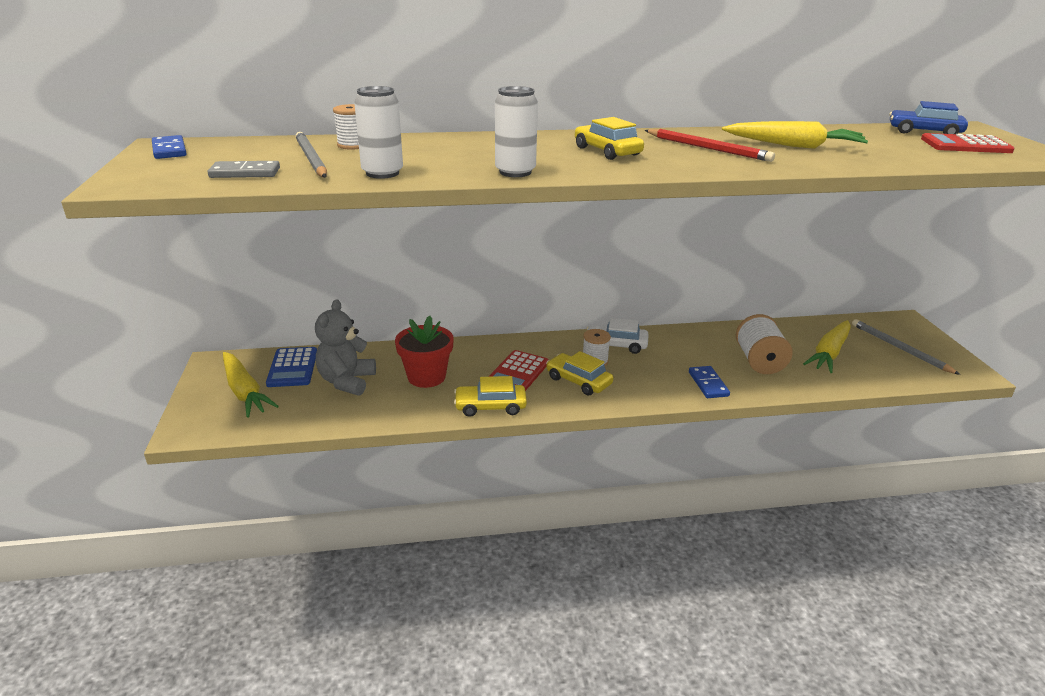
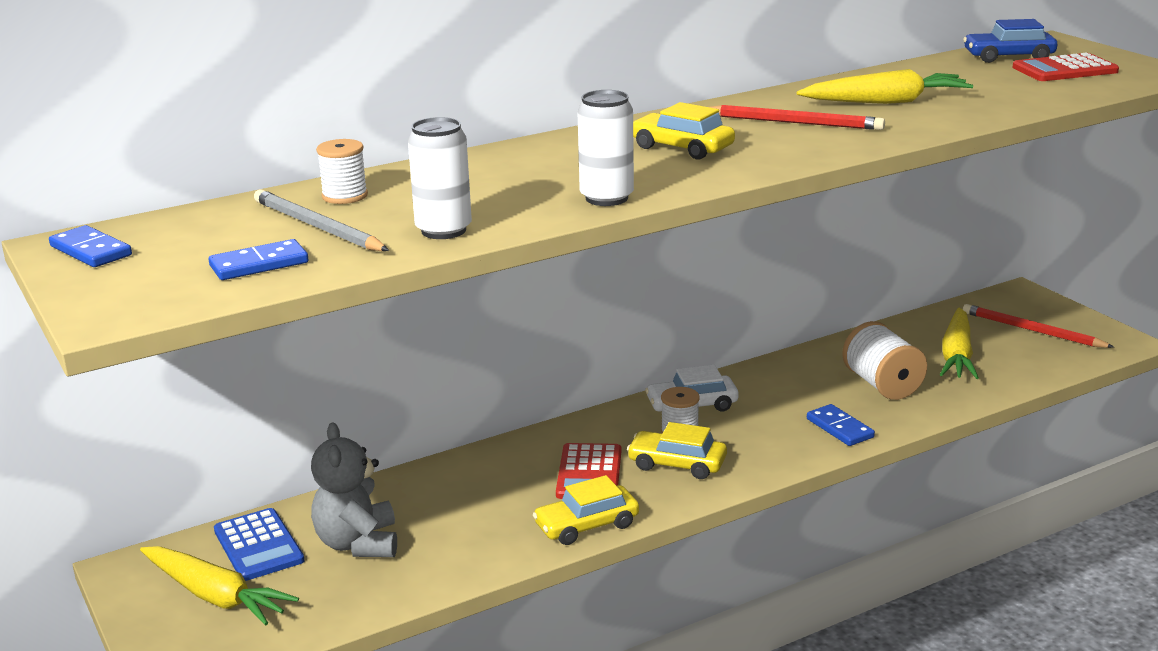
camera: 20 degrees left, 5 degrees down
(245, 173) = (259, 264): grey domino -> blue domino
(426, 377) = (468, 509): red flower pot -> none
(899, 348) = (1032, 330): grey pencil -> red pencil

